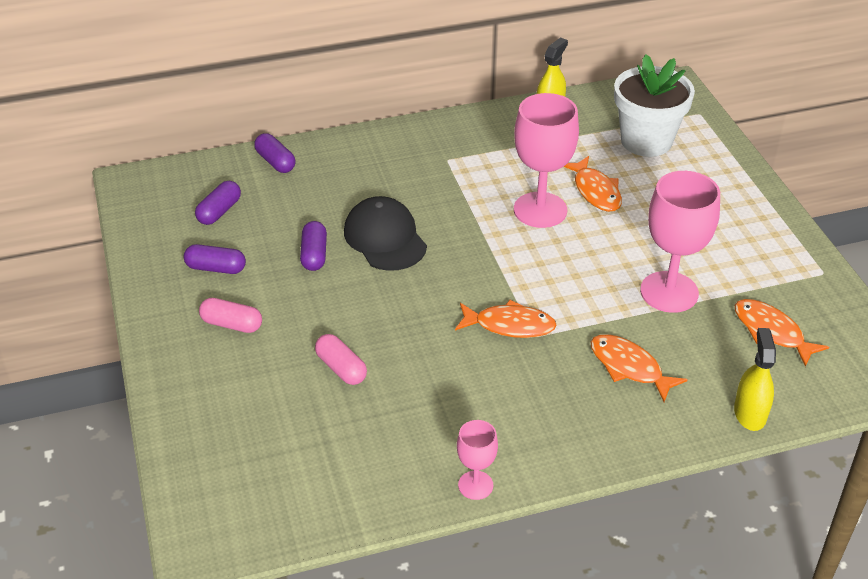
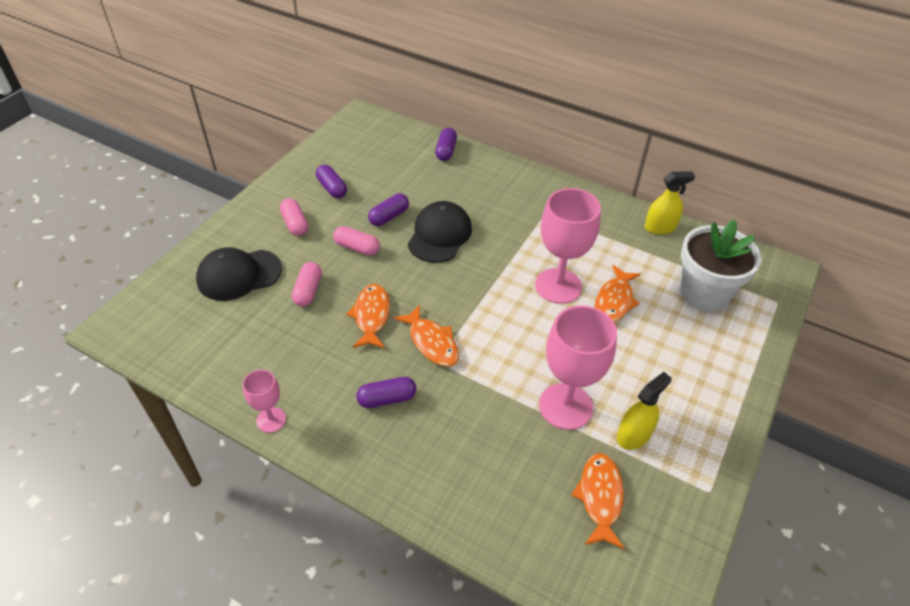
camera: 45 degrees right, 5 degrees up
(219, 211) = (378, 159): purple capsule -> purple capsule (387, 399)
(251, 406) = (239, 275): none -> black cap
(327, 301) = (357, 248): none -> pink capsule
(629, 367) = (463, 432): orange fish -> orange fish (371, 316)
(750, 413) = (496, 538): yellow spray bottle -> yellow spray bottle (633, 435)

